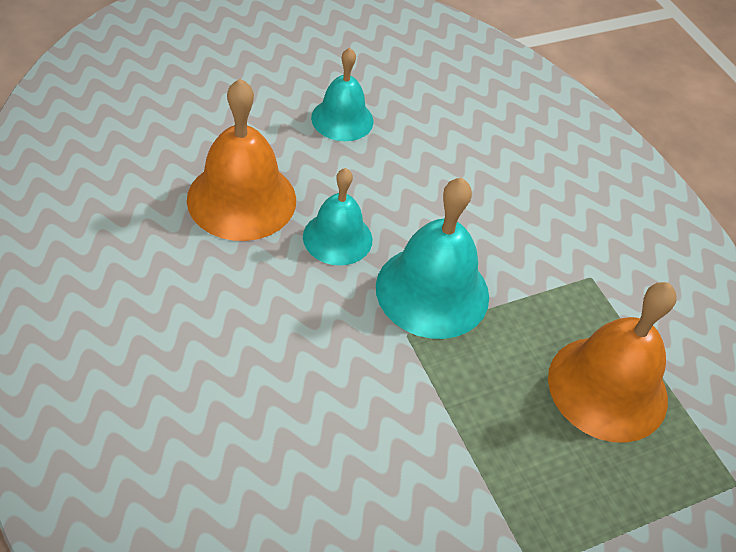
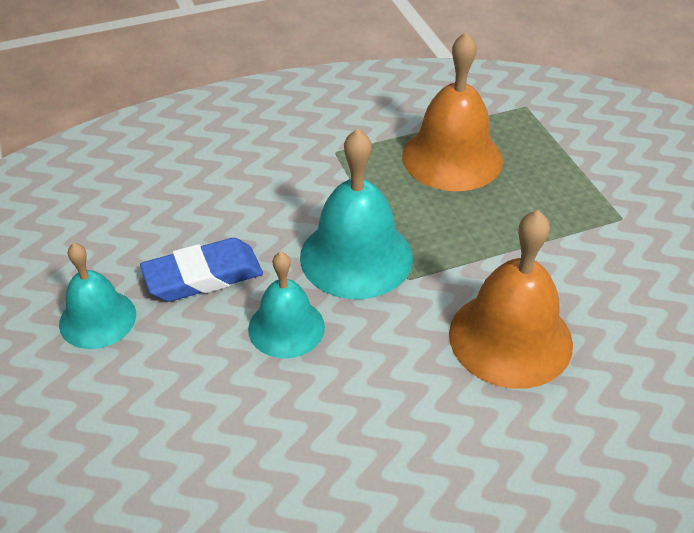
camera: 80 degrees left, 5 degrees down
(241, 199) = (223, 417): orange bell -> orange bell (510, 338)
(395, 180) = (203, 276): none -> blue eraser

